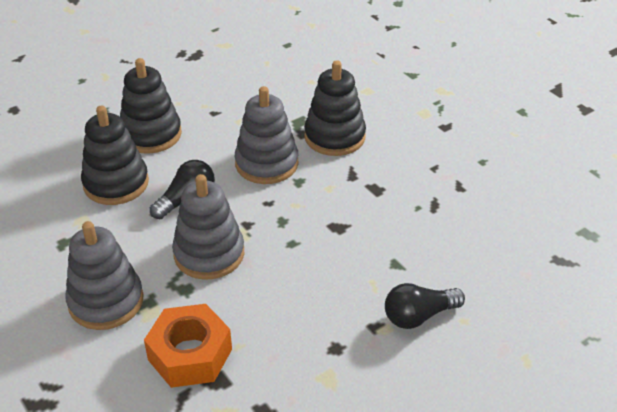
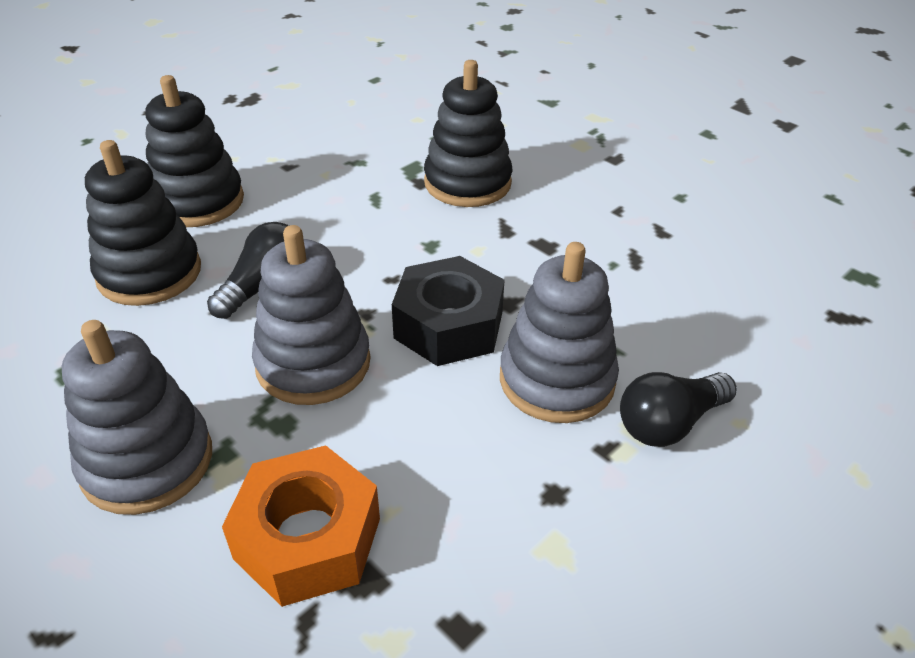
camera: 10 degrees left, 0 degrees up
(266, 163) = (378, 225): grey stacking toy -> grey stacking toy (556, 380)
(298, 238) = (449, 325): none -> black nut

